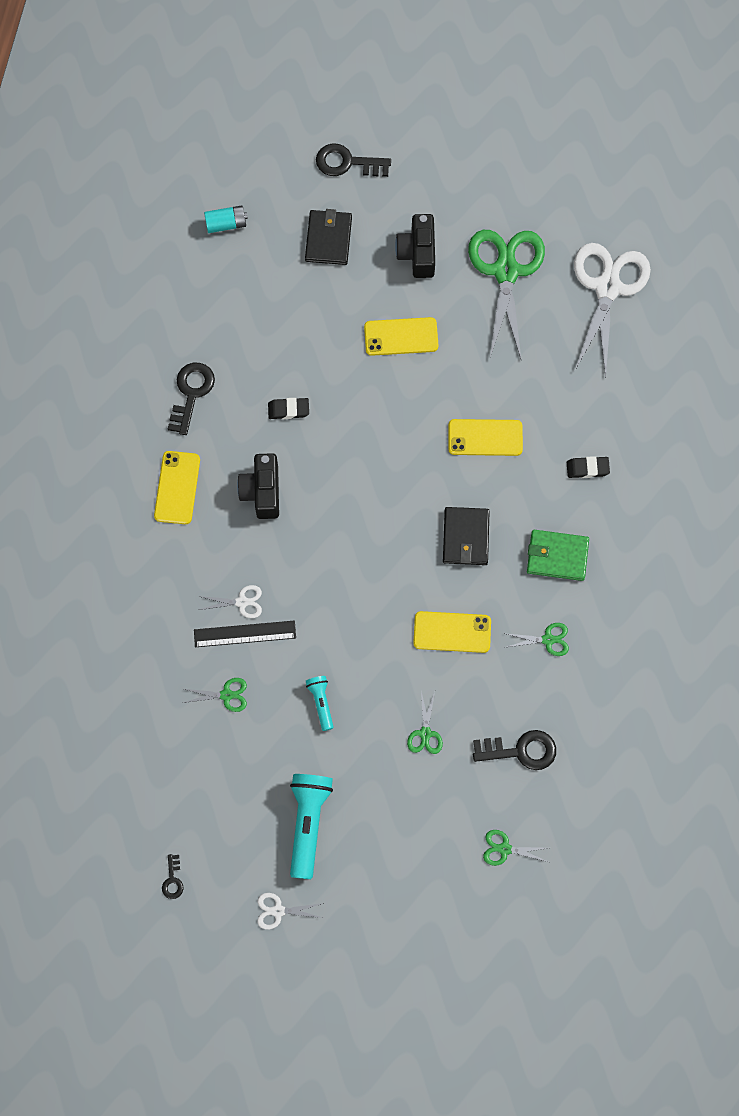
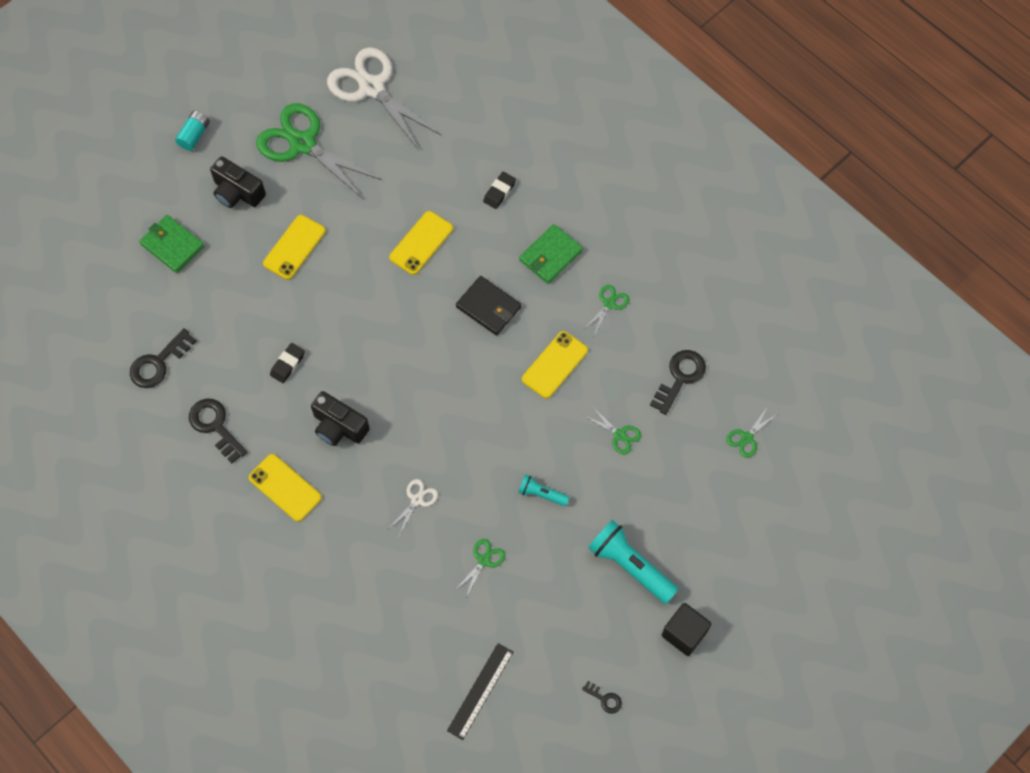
camera: 55 degrees left, 5 degrees down
(226, 224) = (96, 309): turquoise battery -> turquoise battery (194, 135)
(245, 633) = (444, 514): black ruler -> black ruler (480, 691)
(278, 911) = (684, 633): white scissors -> black cube
(328, 239) = (172, 245): black wallet -> green wallet
(347, 163) = (121, 192): black key -> black key (158, 363)

